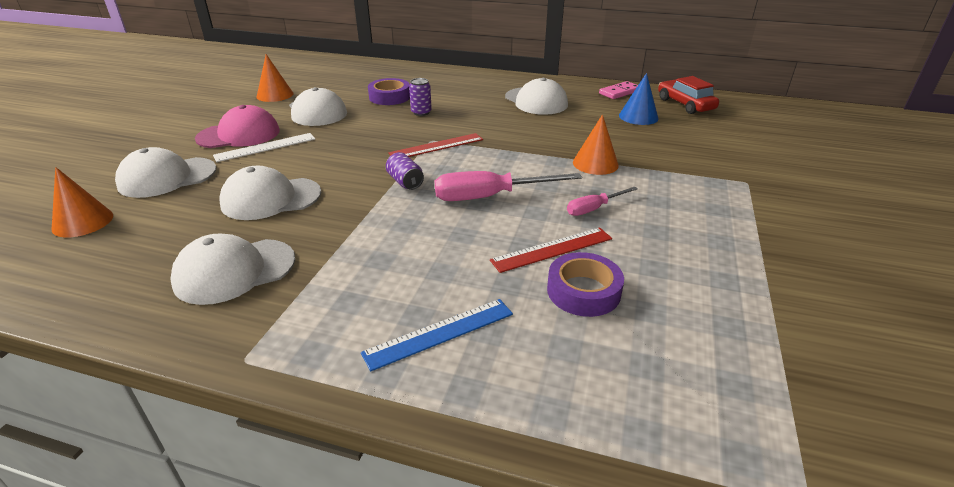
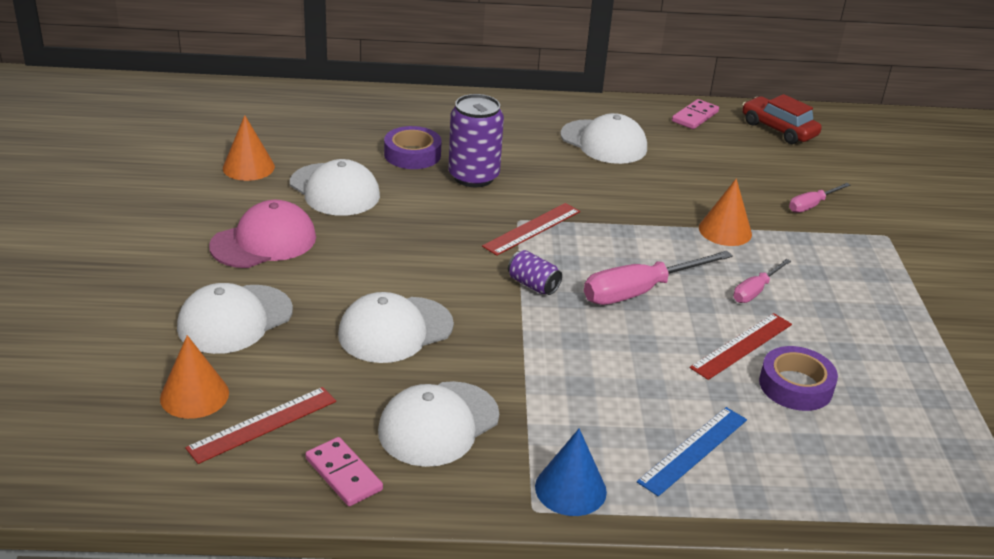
camera: 20 degrees left, 0 degrees up
(105, 249) = (263, 424): none -> red ruler
(120, 298) = (343, 474): none -> pink domino
(265, 147) = (318, 257): white ruler -> none
(421, 112) = (473, 176): purple can -> purple can, size x1.88
(638, 117) = (736, 155): blue cone -> blue cone (570, 489)
(685, 154) = (811, 205): none -> pink screwdriver

